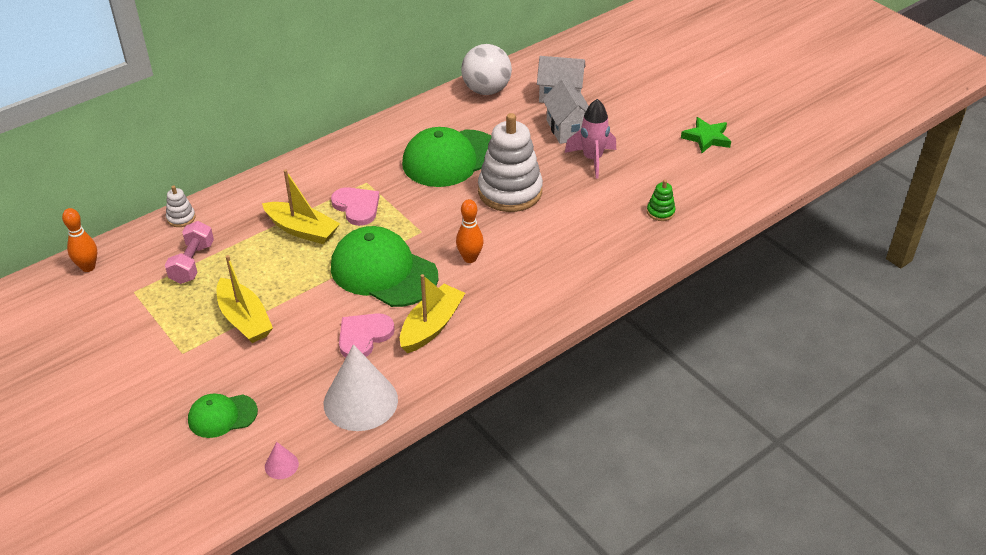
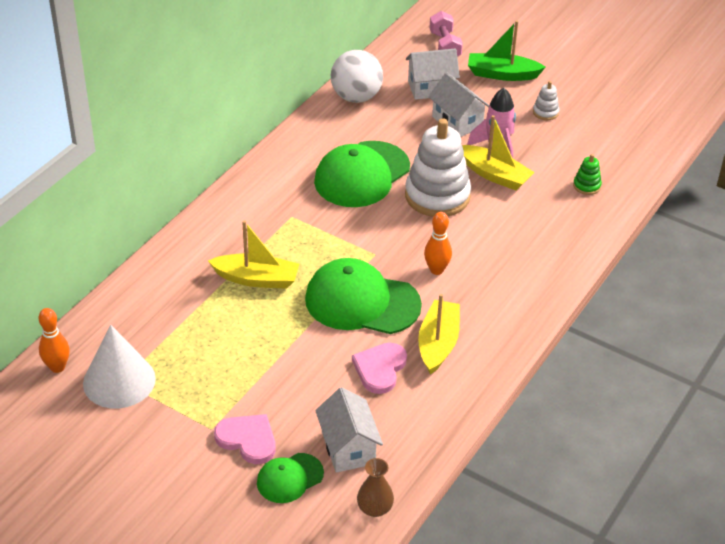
camera: 20 degrees left, 0 degrees up
(181, 218) = (123, 294): white stacking toy -> white stacking toy (545, 112)
(192, 263) = (165, 337): pink dumbbell -> pink dumbbell (445, 46)
(244, 319) = (253, 381): yellow boat -> yellow boat (494, 175)
(281, 465) = (374, 508): pink cone -> brown vase
(291, 402) = (348, 448): none -> white house
(357, 207) = (297, 243): pink heart -> pink heart (248, 439)
(360, 401) = (413, 430): white cone -> white cone (119, 381)
(635, 95) = (502, 74): none -> green boat
(706, 138) = (590, 104): green star -> none

